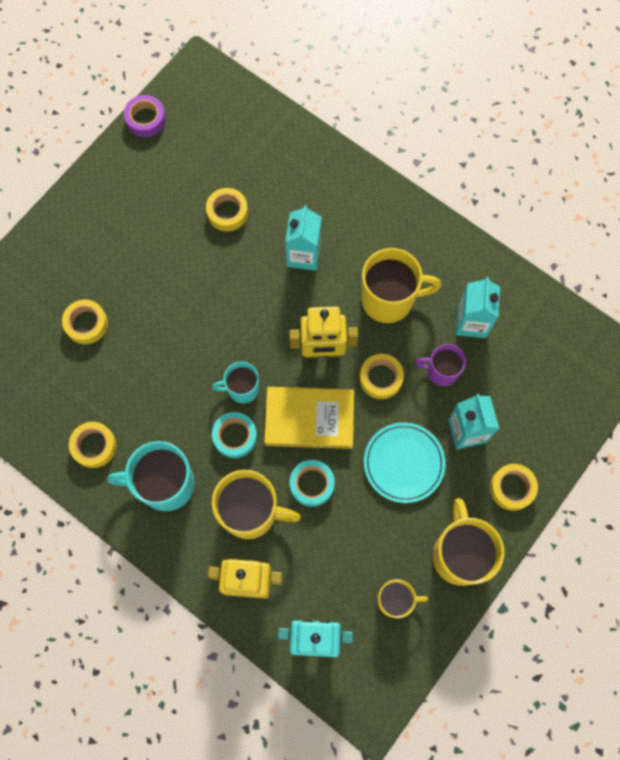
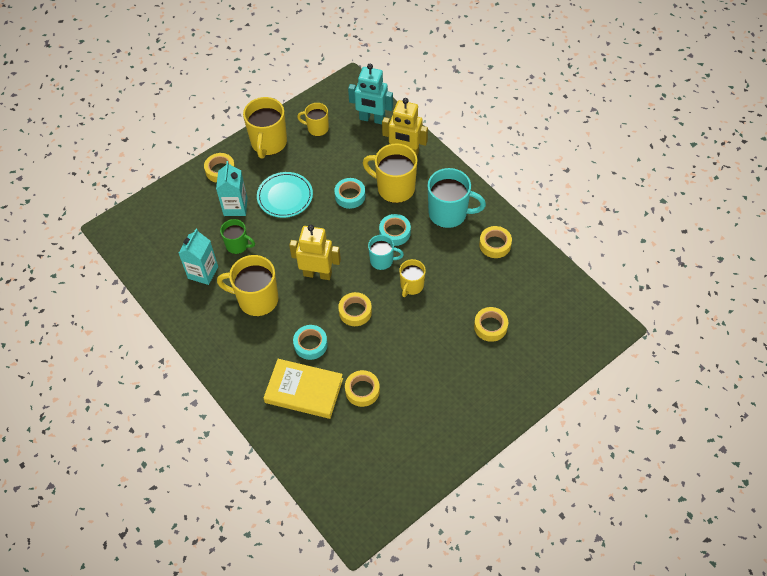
camera: 165 degrees left, 15 degrees down
(146, 119) = (415, 489): purple tape -> none
(196, 359) = (411, 286): none -> yellow mug
(303, 255) = (310, 344): turquoise carton -> turquoise tape
(309, 419) = (340, 233): yellow book -> yellow book (304, 391)
(381, 378) = (282, 249): yellow tape -> yellow tape (355, 312)
(441, 371) = (238, 245): purple mug -> green mug

